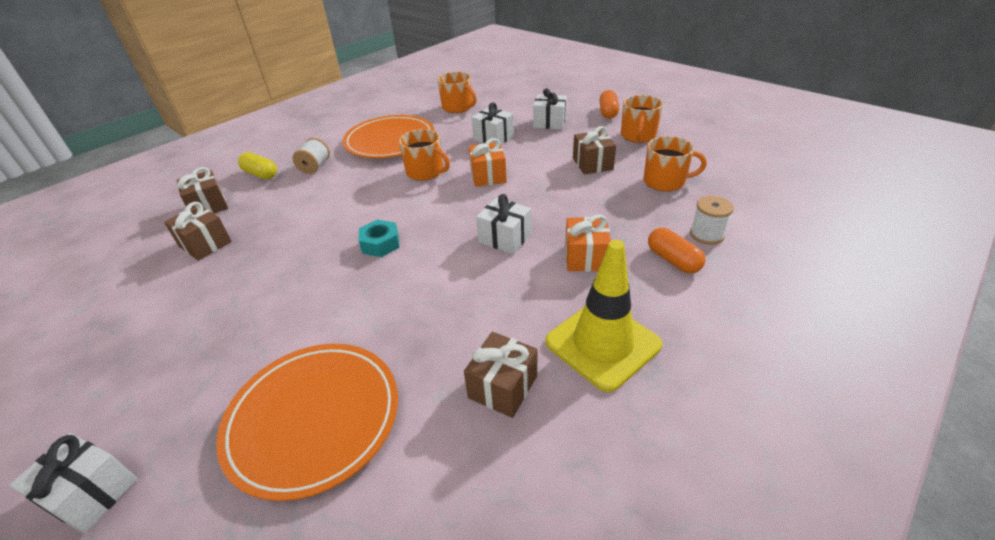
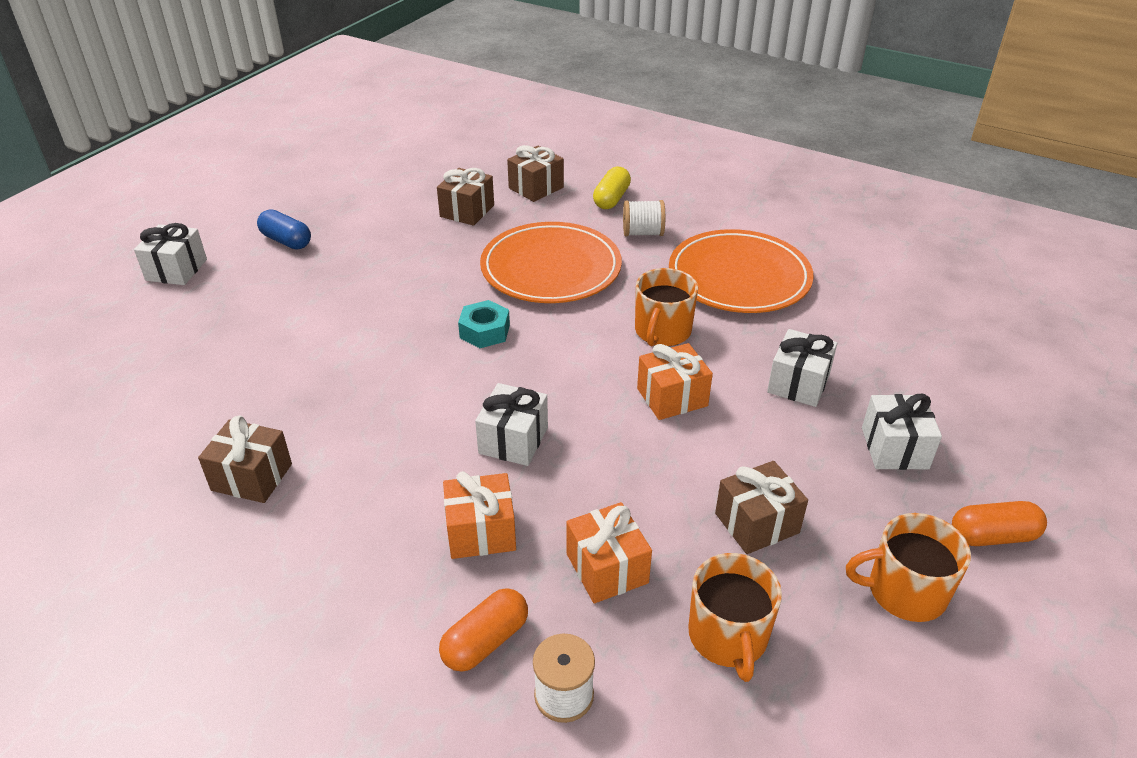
camera: 75 degrees right, 0 degrees up
(132, 376) = (286, 241): none -> blue capsule
(314, 419) = (228, 356): orange plate -> orange plate (551, 268)
(458, 107) = (892, 322): orange mug -> none
(602, 343) = (310, 560): yellow traffic cone -> none
(619, 212) = (607, 568): none -> orange gift

